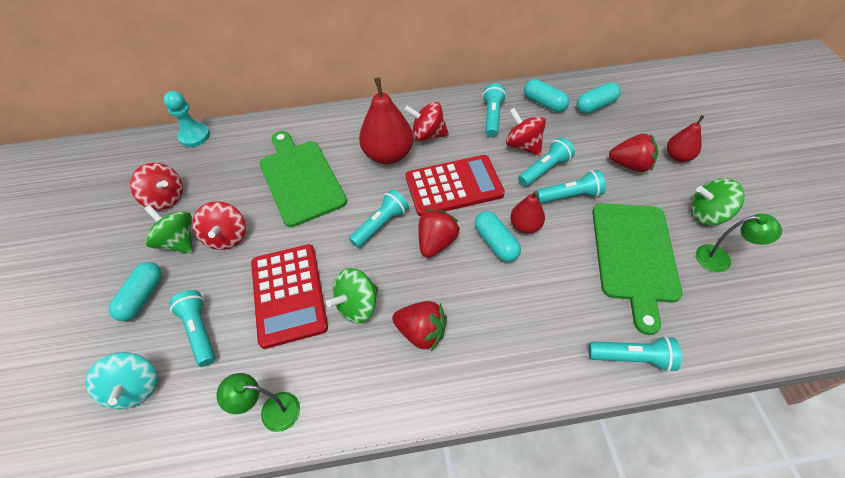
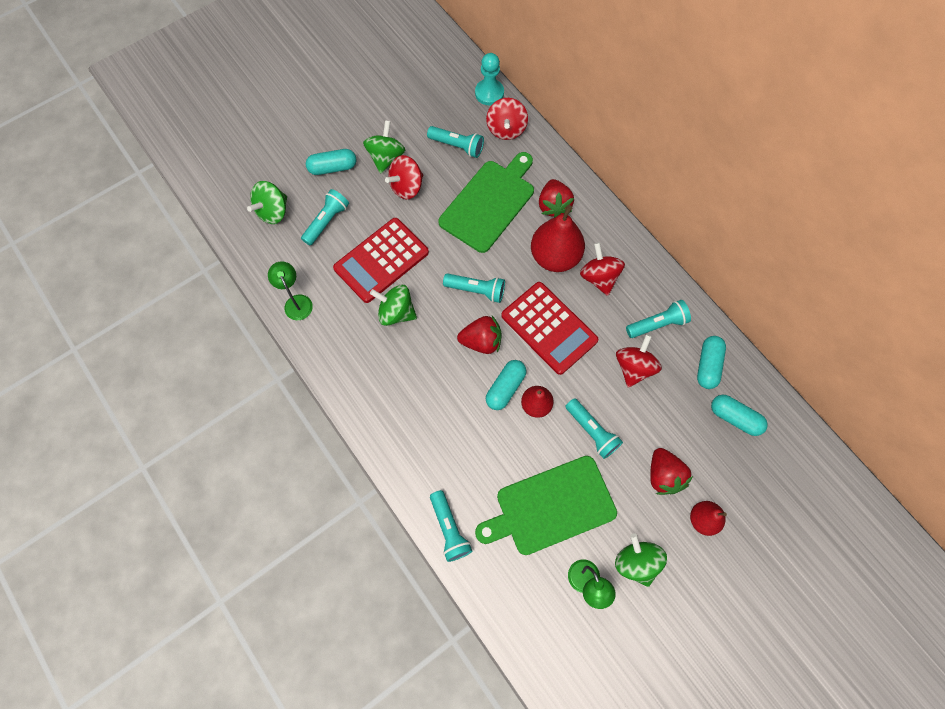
camera: 60 degrees right, 15 degrees up
(136, 388) = (273, 211): turquoise spinning top -> green spinning top
(166, 198) = (417, 120): red spinning top -> red spinning top (506, 129)
(421, 332) = (396, 368): red strawberry -> red strawberry (553, 206)
(544, 169) = (613, 398): turquoise flashlight -> turquoise flashlight (457, 146)

